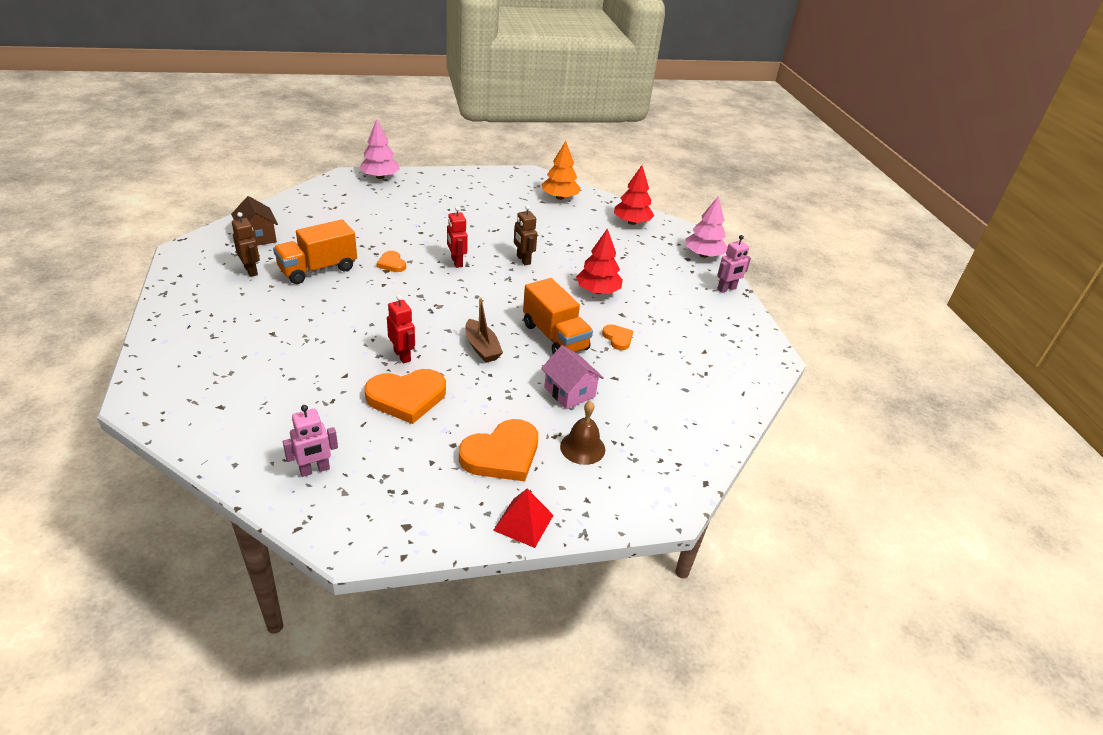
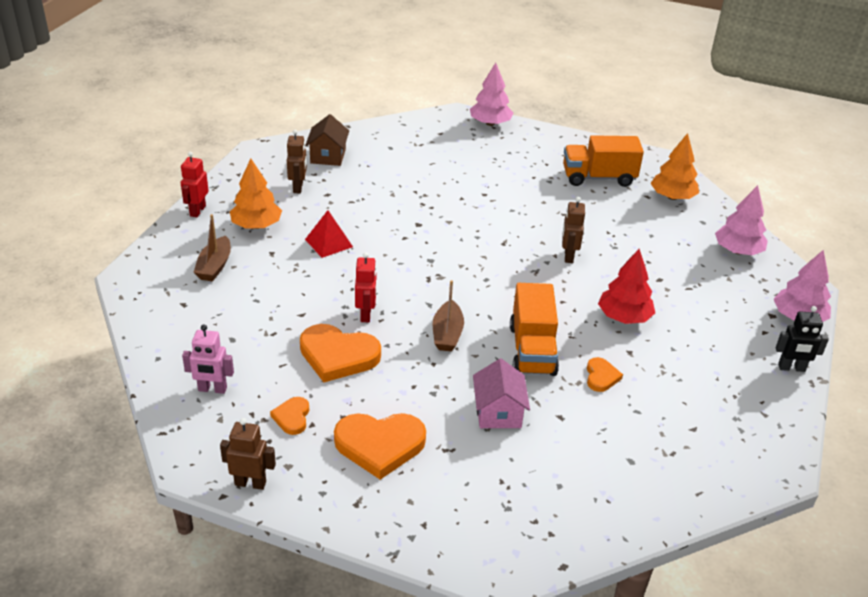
camera: 35 degrees right, 0 degrees up
(224, 362) = (214, 266): none -> brown boat
(237, 314) = (256, 225): none -> orange tree
(318, 269) = (356, 204): orange truck -> orange truck (598, 177)
(392, 264) = (429, 219): orange heart -> orange heart (292, 417)
(419, 534) = (250, 483): none -> brown robot
(456, 262) = (495, 237): red robot -> red robot (197, 211)
(523, 522) = (347, 516): red pyramid -> red pyramid (329, 243)
(582, 447) = (463, 473): brown bell -> none
(632, 222) = (738, 251): red tree -> pink tree
(726, 289) = (791, 368): pink robot -> black robot

